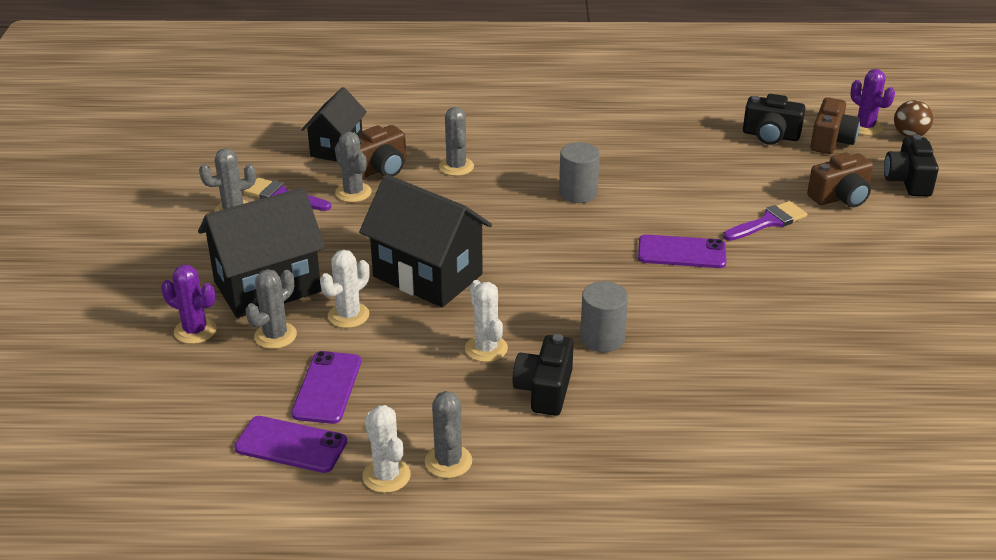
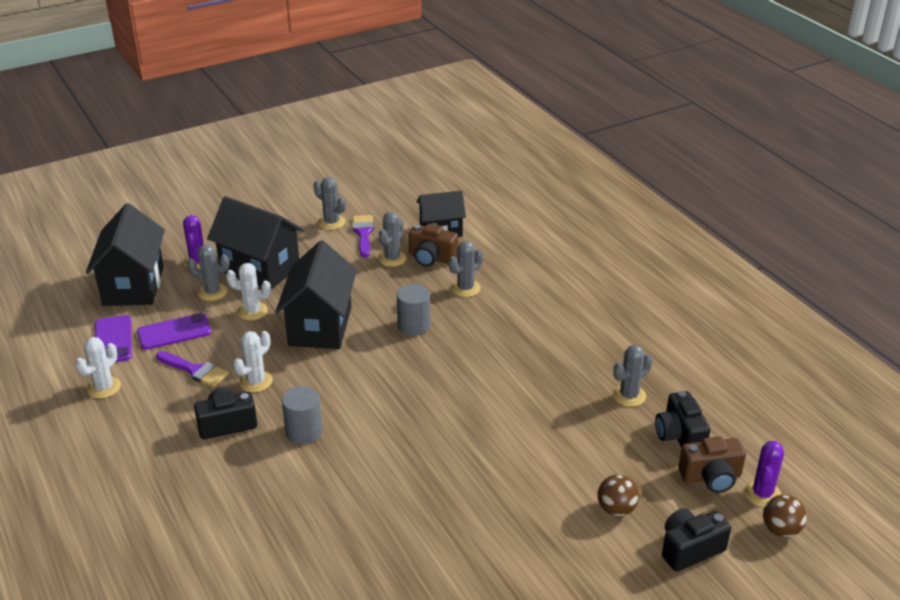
camera: 60 degrees right, 0 degrees up
(186, 398) = (133, 286): none -> black house
(448, 461) = (130, 408): grey cactus -> grey cactus (629, 395)
(578, 193) = (483, 357): grey cylinder -> grey cylinder (414, 326)
(681, 252) = (446, 437): purple phone -> none
(768, 222) = (534, 474): purple brush -> purple brush (195, 370)
(840, 197) = (616, 509): brown camera -> brown ball

